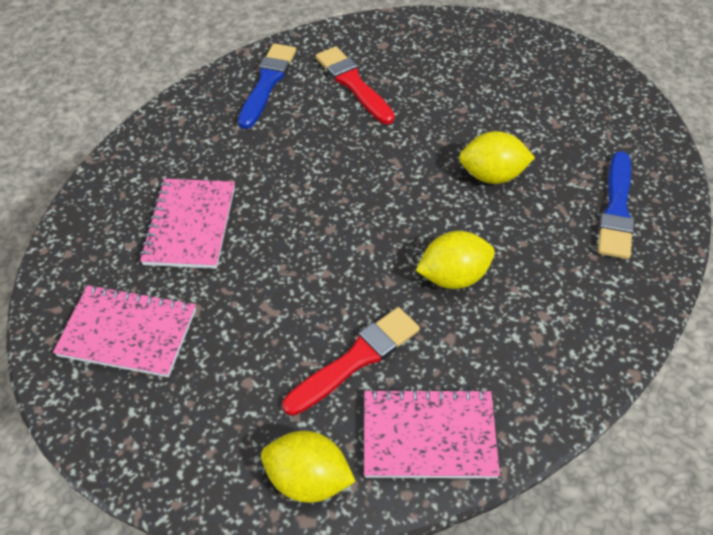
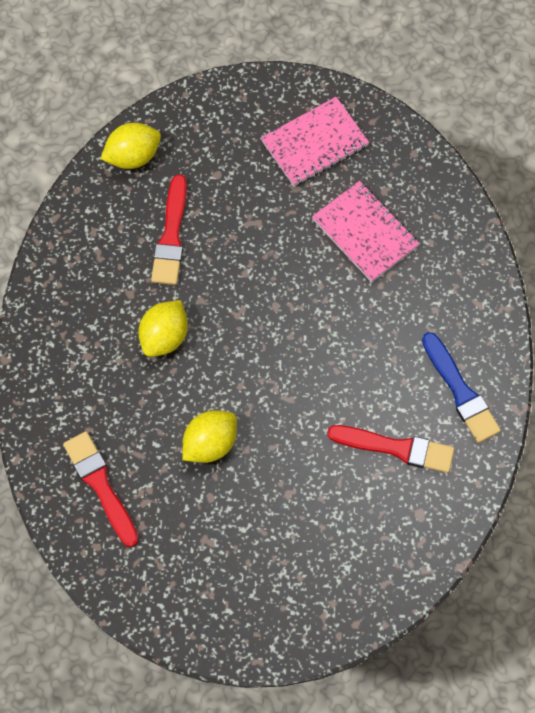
camera: 135 degrees right, 15 degrees up
(429, 435) = (92, 227): pink notebook -> none
(616, 210) = (100, 485): blue brush -> red brush

